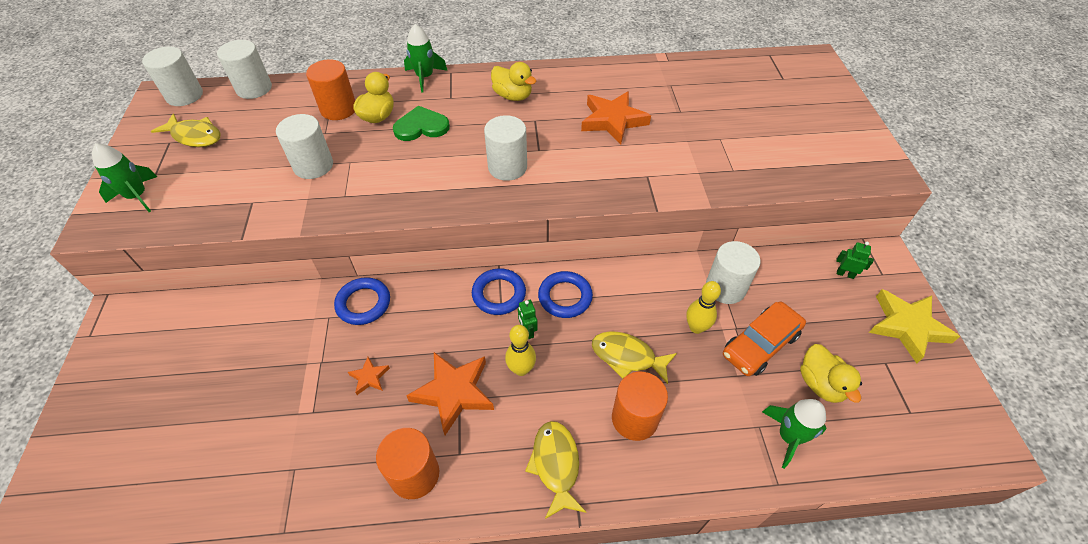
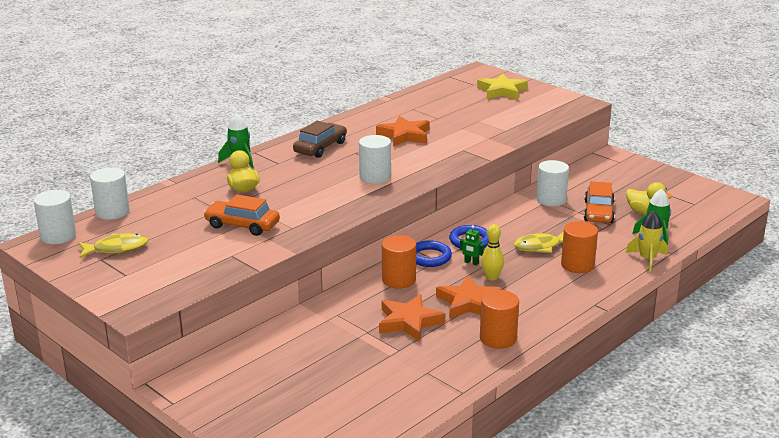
camera: 40 degrees left, 25 degrees down
(137, 196) = (136, 288): green rocket -> none
(313, 165) = (242, 225): white cylinder -> orange car
(338, 109) = (205, 196): orange cylinder -> orange cylinder (399, 280)
(363, 303) = (350, 299): blue ring -> none
(369, 377) = (409, 322): orange star -> orange star, size x2.09
(421, 126) = (284, 182): green heart -> none
(513, 96) = (320, 147): yellow duck -> brown car
(556, 465) = (564, 298): yellow fish -> none
(696, 327) = (558, 220): yellow bowling pin -> none
(731, 473) = (647, 259): none -> yellow rocket
(845, 274) = (602, 169): green robot -> none
(907, 327) = (655, 176): yellow star -> yellow star (502, 91)

